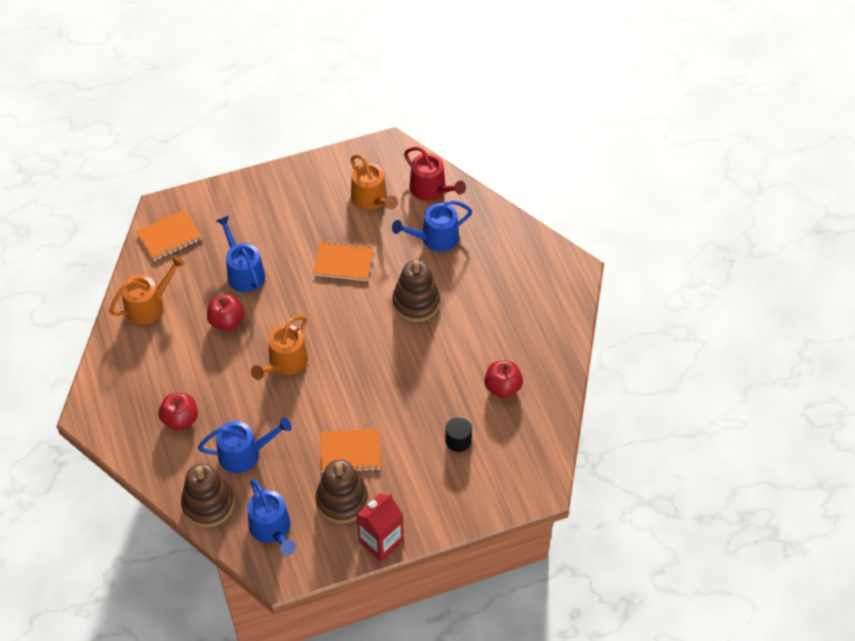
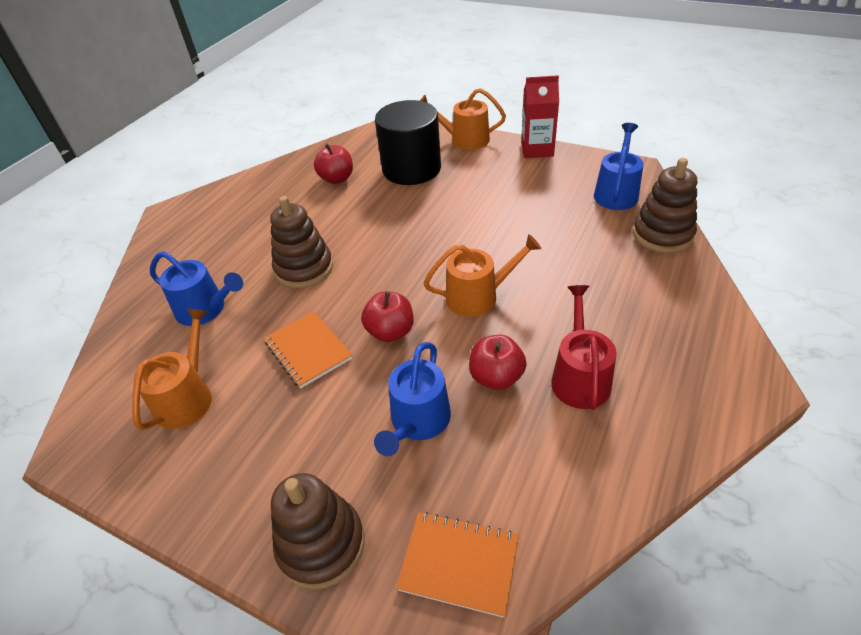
camera: 130 degrees left, 10 degrees down
(149, 305) = (577, 471): orange watering can -> orange watering can (465, 139)
(180, 419) = (637, 313): red apple -> red apple (390, 332)
(244, 453) = (593, 250): blue watering can -> none
(342, 500) = (540, 181): brown stacking toy -> brown stacking toy (321, 544)
(350, 452) = (498, 203): orange notebook -> none
(431, 189) = (129, 359): red watering can -> red watering can (579, 377)
(458, 440) = (411, 169): black cylinder -> black cylinder, size x2.32

